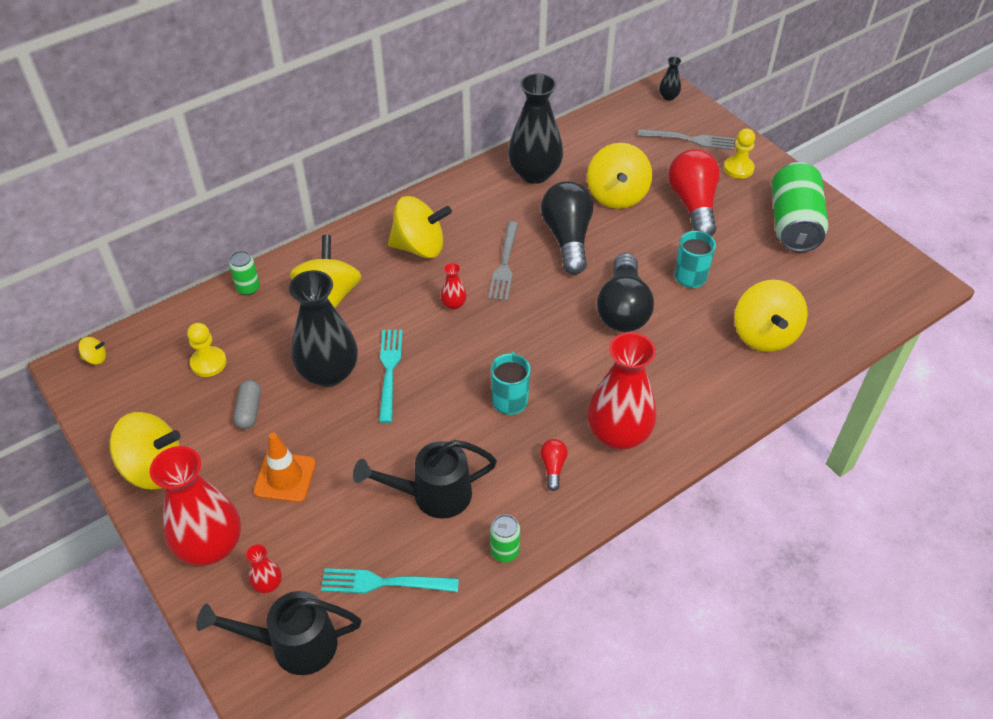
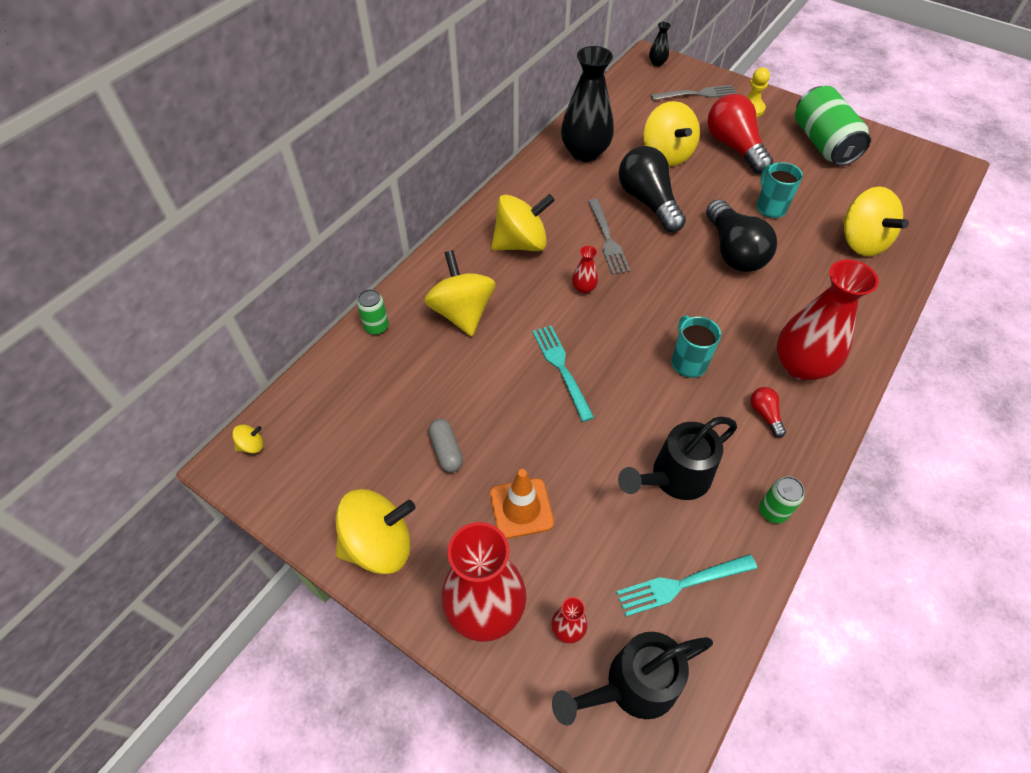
camera: 20 degrees left, 5 degrees up
(208, 363) = (377, 414): yellow pawn -> none
(329, 373) = (504, 388): black vase -> none

